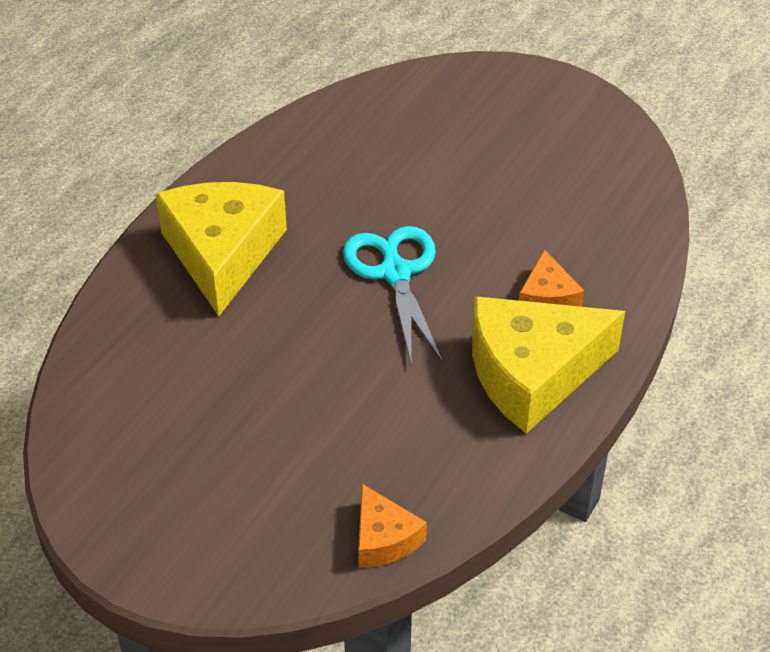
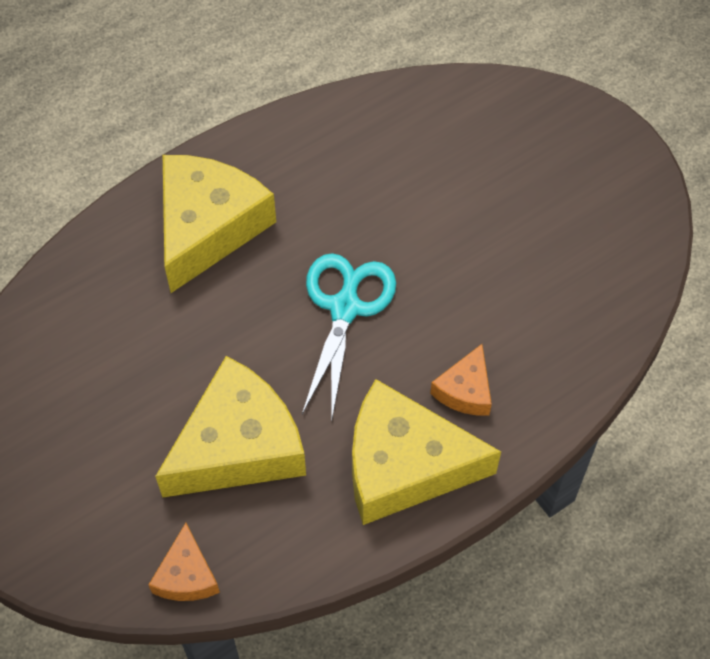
camera: 25 degrees right, 15 degrees up
(365, 414) = (238, 446): none -> yellow cheese

